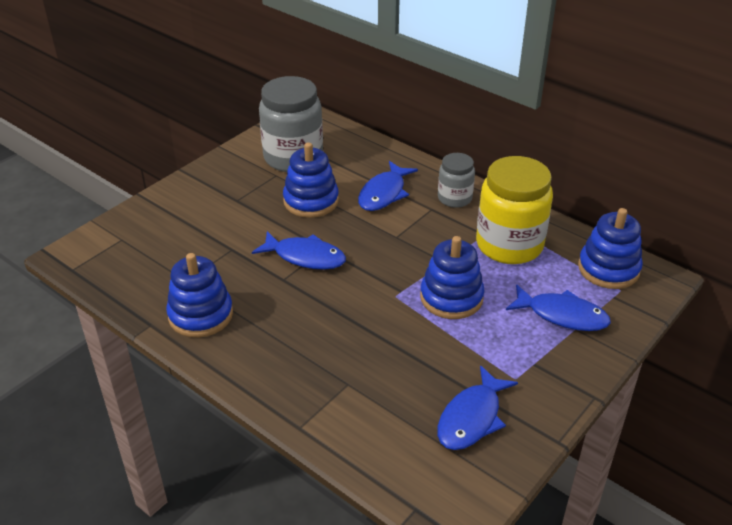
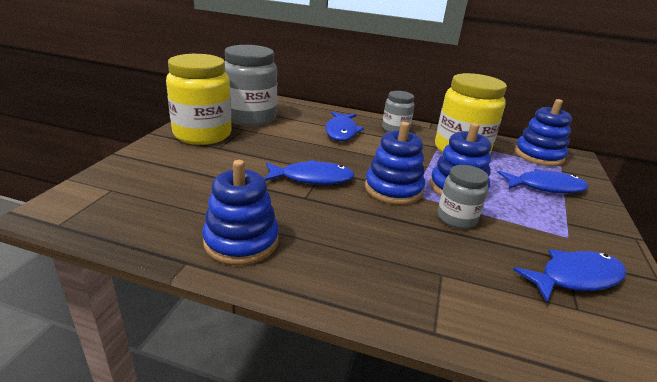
camera: 25 degrees left, 10 degrees down
(229, 178) = (202, 134): none -> yellow jar
(311, 201) = (286, 141): blue stacking toy -> blue stacking toy (393, 189)
(415, 333) = (456, 218): none -> grey jar
(472, 418) = (575, 277): blue fish -> blue fish turned 120 degrees counterclockwise

